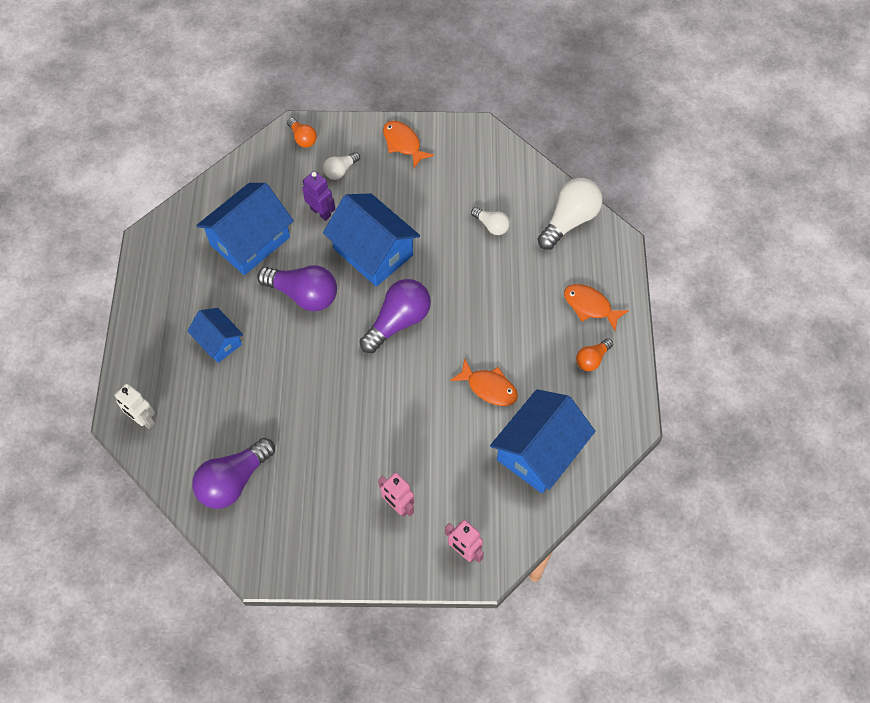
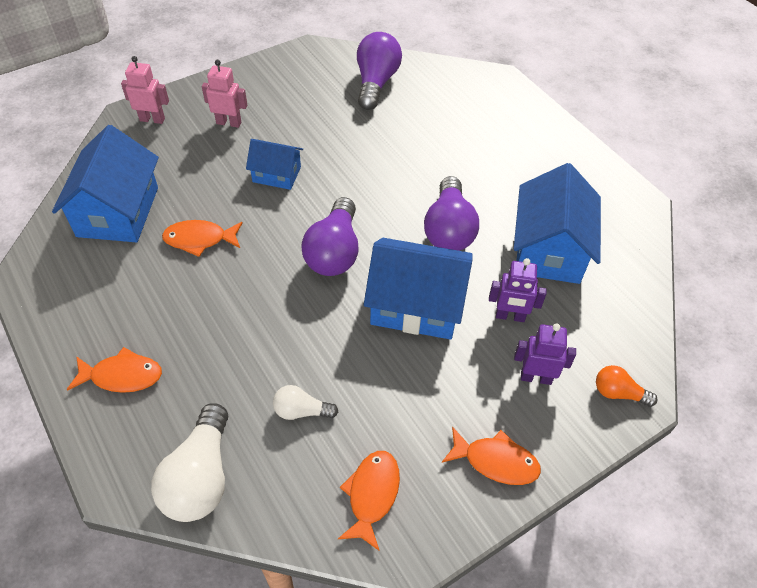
camera: 145 degrees right, 10 degrees down
(143, 419) = (484, 85): white robot -> none
(219, 341) = (484, 158): blue house -> blue house (276, 174)
(303, 294) = (449, 229): purple light bulb -> purple light bulb turned 75 degrees counterclockwise
(340, 170) = (536, 377): white light bulb -> purple robot
(481, 163) = (372, 495): none -> orange fish
(592, 359) = (95, 319): orange light bulb -> none

